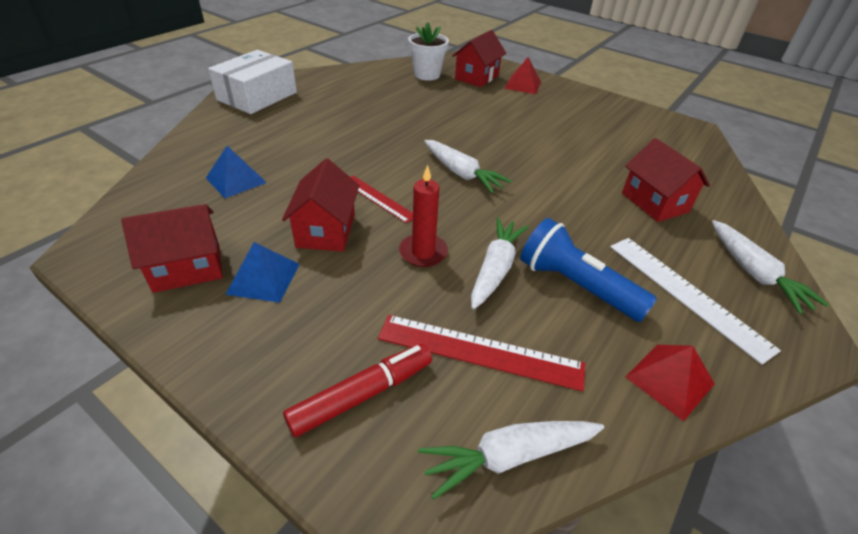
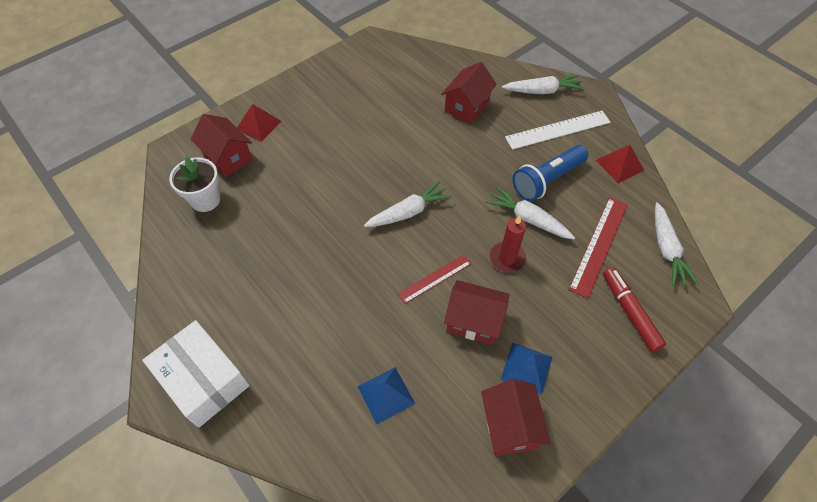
camera: 75 degrees left, 15 degrees up
(654, 202) = (467, 106): red house -> red house turned 45 degrees counterclockwise

